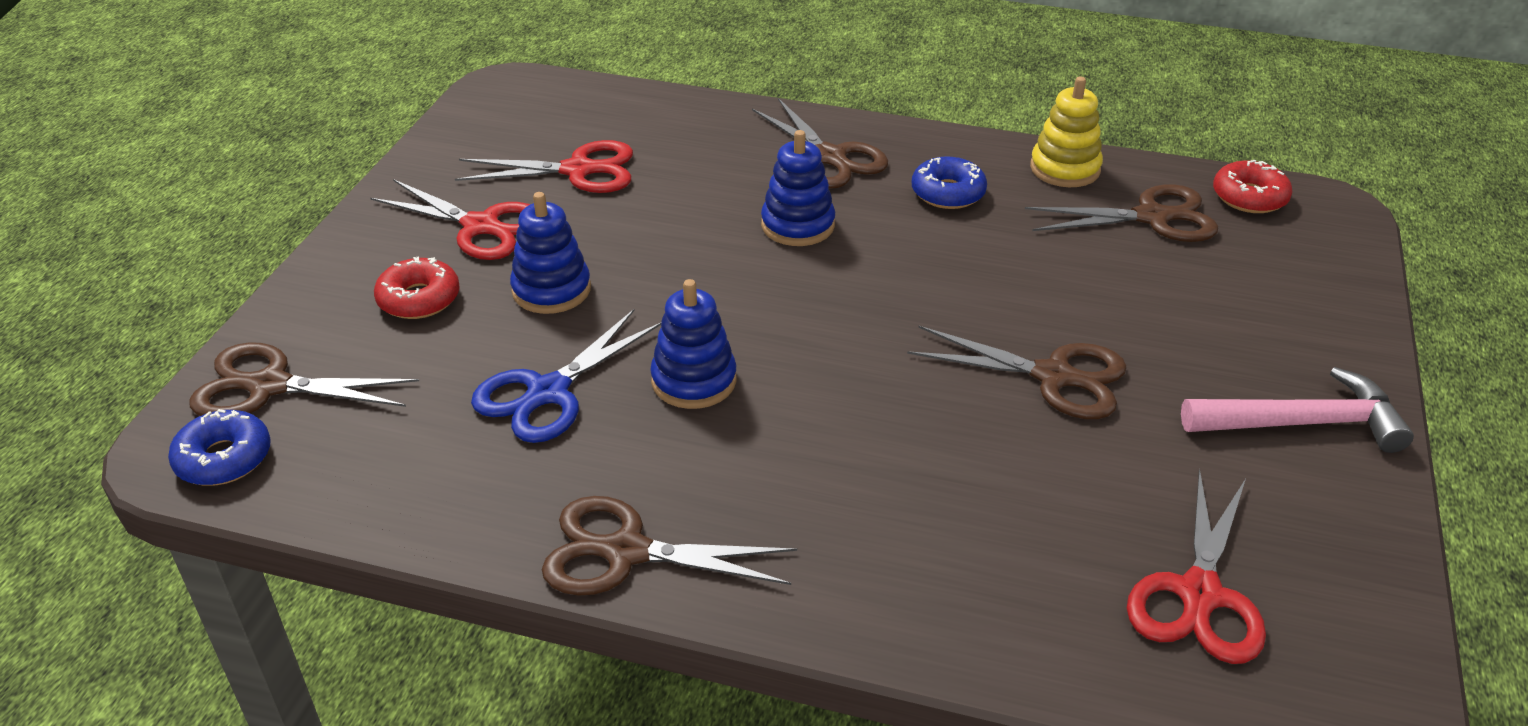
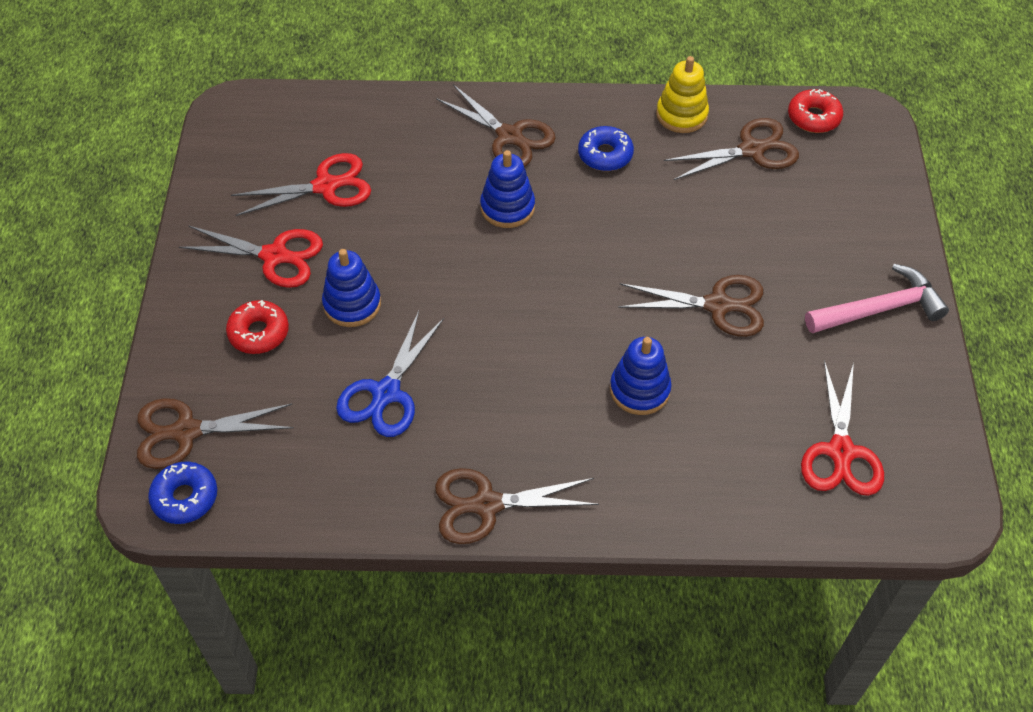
camera: 15 degrees left, 15 degrees up
(694, 381) = (482, 361): blue stacking toy -> blue stacking toy (639, 390)

